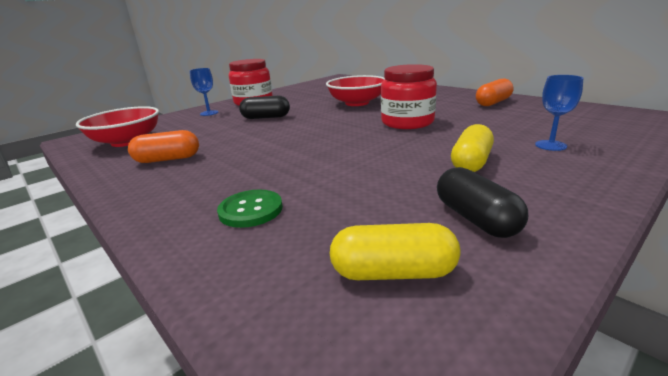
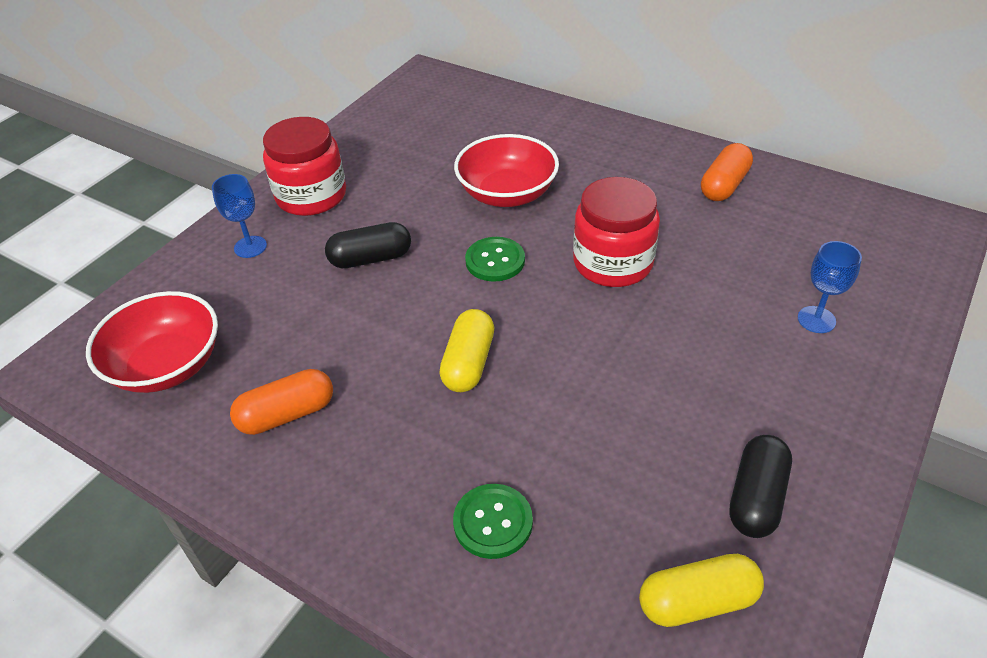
camera: 15 degrees left, 20 degrees up
(334, 120) = (495, 261): none -> green button
(471, 162) = (727, 375): yellow capsule -> yellow capsule (468, 363)
(476, 219) = (756, 497): black capsule -> black capsule turned 60 degrees clockwise

